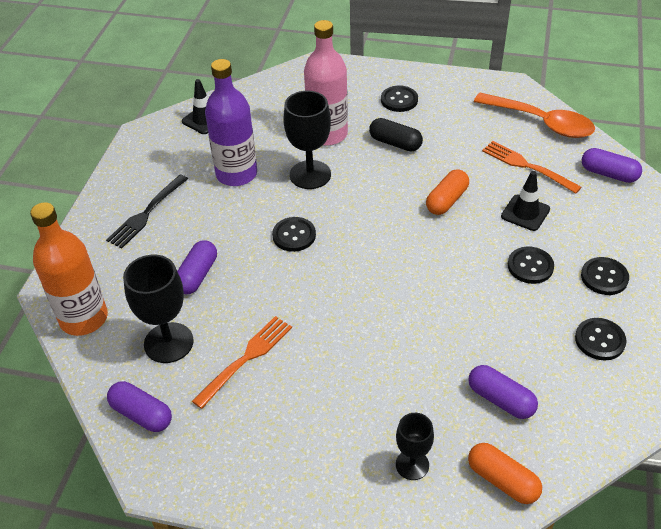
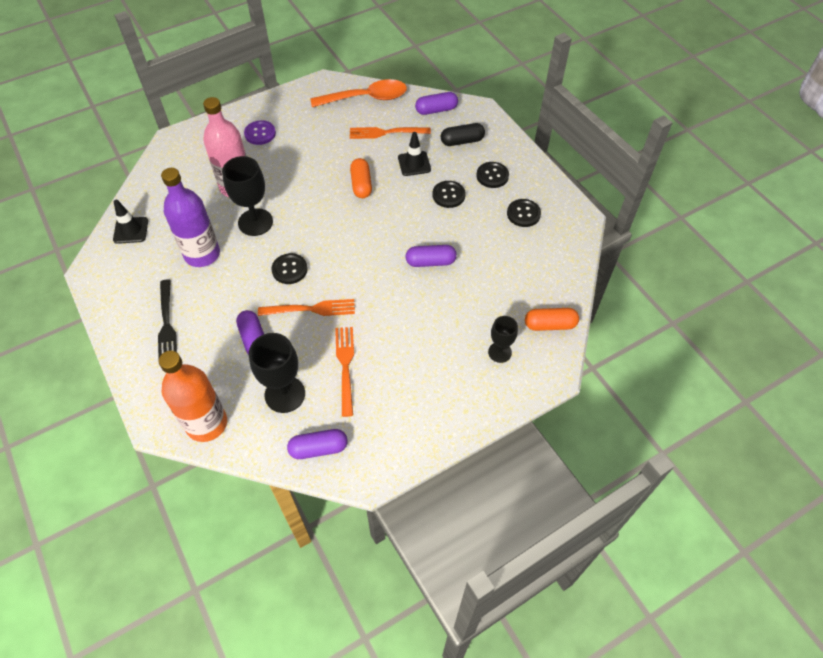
camera: 45 degrees left, 10 degrees up
(273, 284) = (311, 309): none -> orange fork
(395, 143) = (289, 166): black capsule -> black capsule (462, 141)
(399, 100) = (260, 133): black button -> purple button
(500, 399) = (507, 283): purple capsule -> purple capsule (430, 262)

